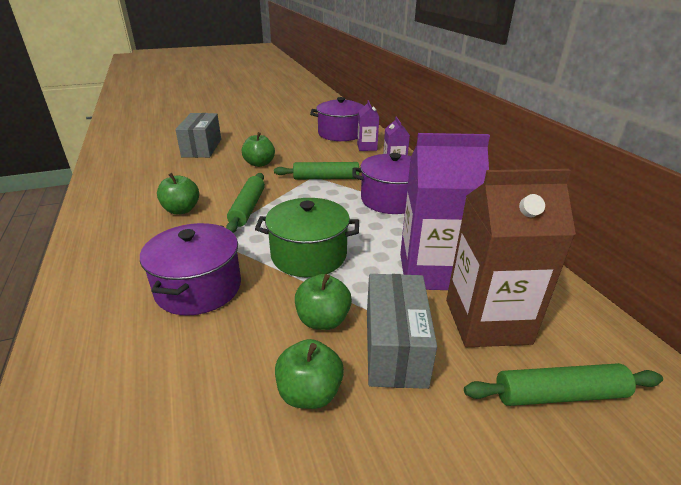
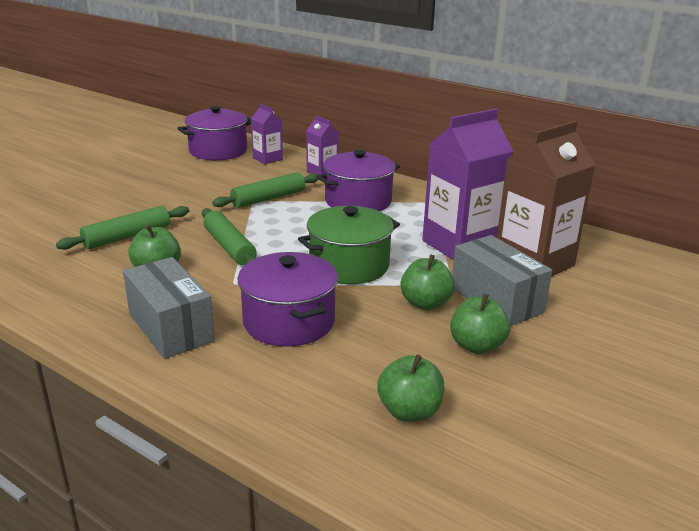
camera: 35 degrees left, 5 degrees down
(202, 148) = (67, 204): grey box -> grey box (171, 328)
(259, 164) = (172, 203): green apple -> green apple (409, 411)
(559, 394) = (614, 285): green rolling pin -> green rolling pin (127, 236)

